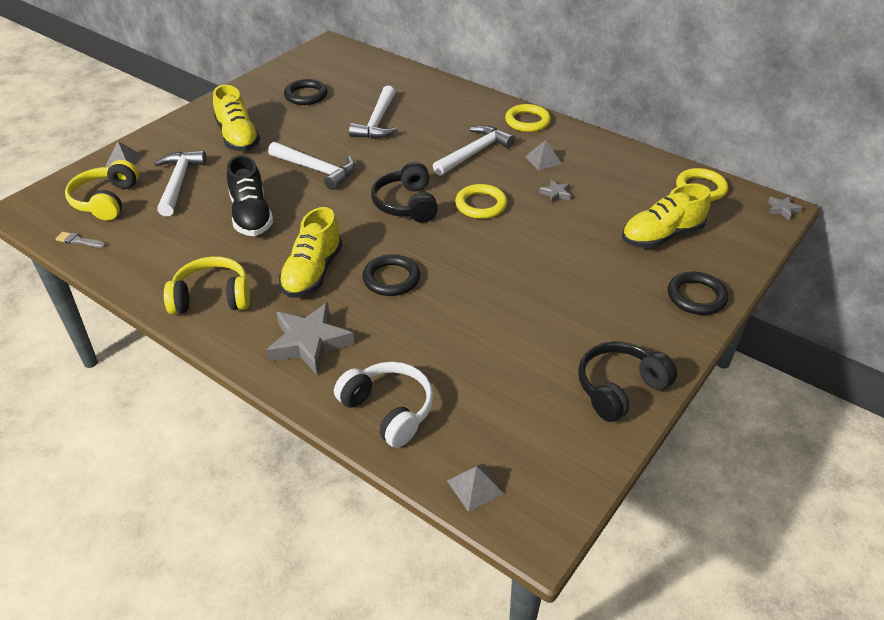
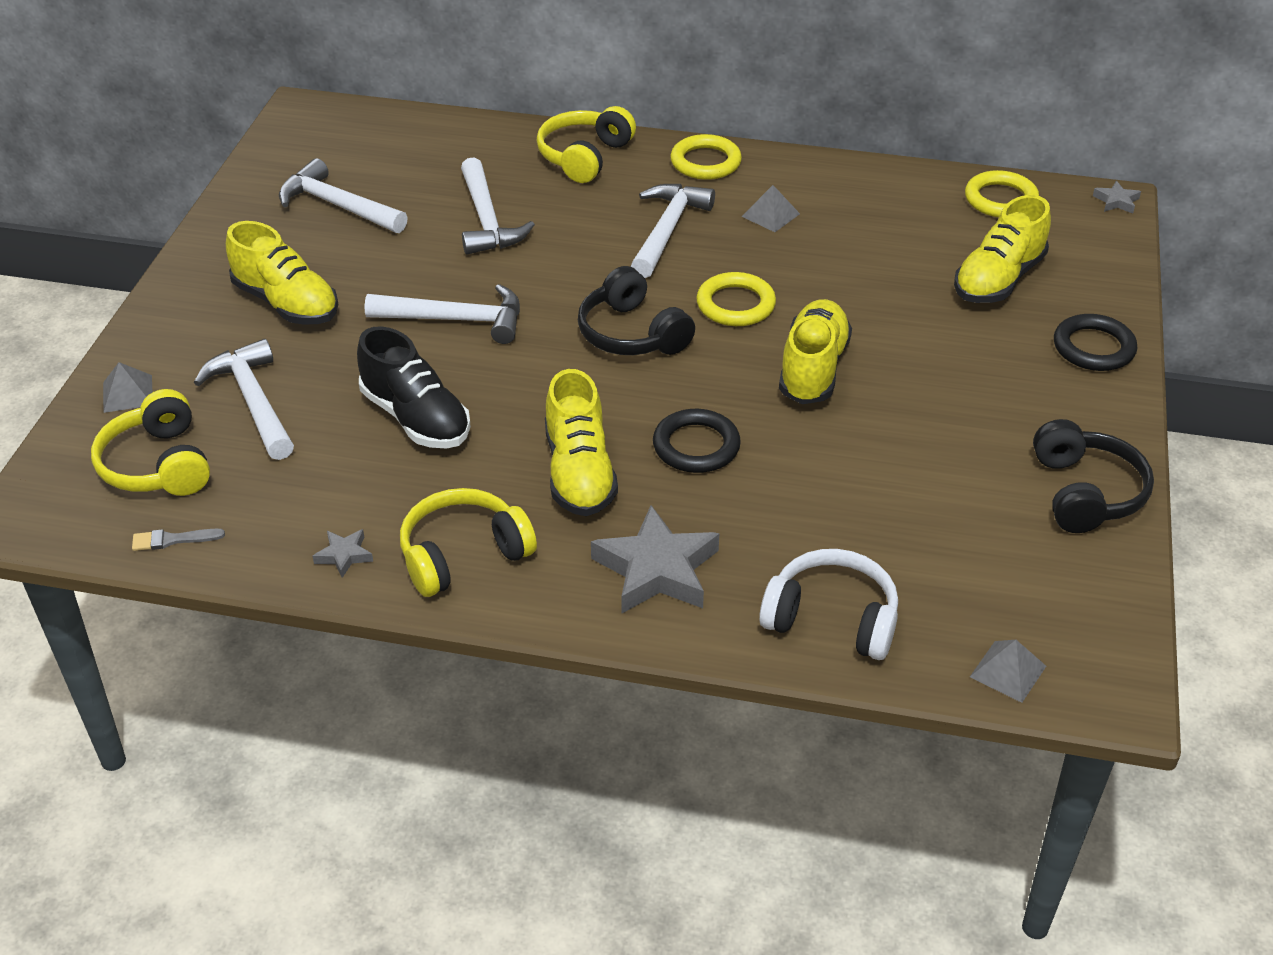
camera: 25 degrees left, 0 degrees up
(306, 95) = (338, 206): black ring -> white hammer
(459, 102) = (584, 157): none -> yellow headphones
(498, 255) = (813, 369): none -> yellow shoe
(555, 194) = (823, 260): grey star -> grey star (344, 555)
(619, 388) = (1086, 493): black headphones -> black headphones turned 150 degrees clockwise

